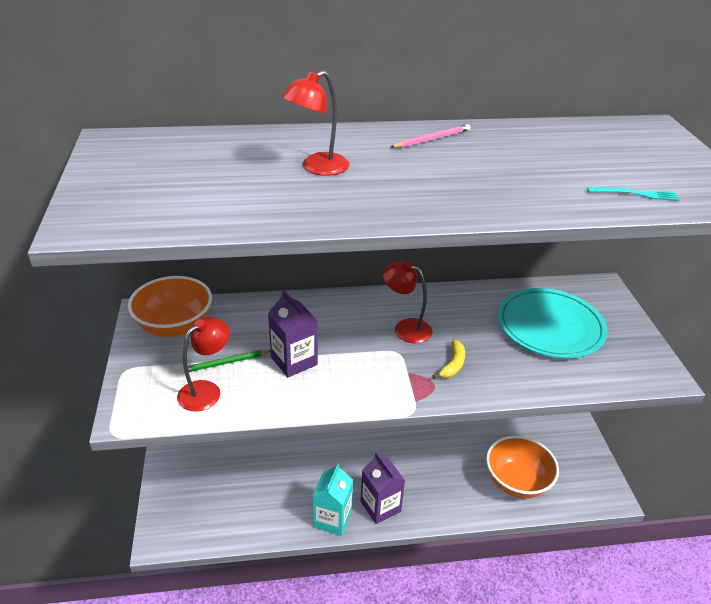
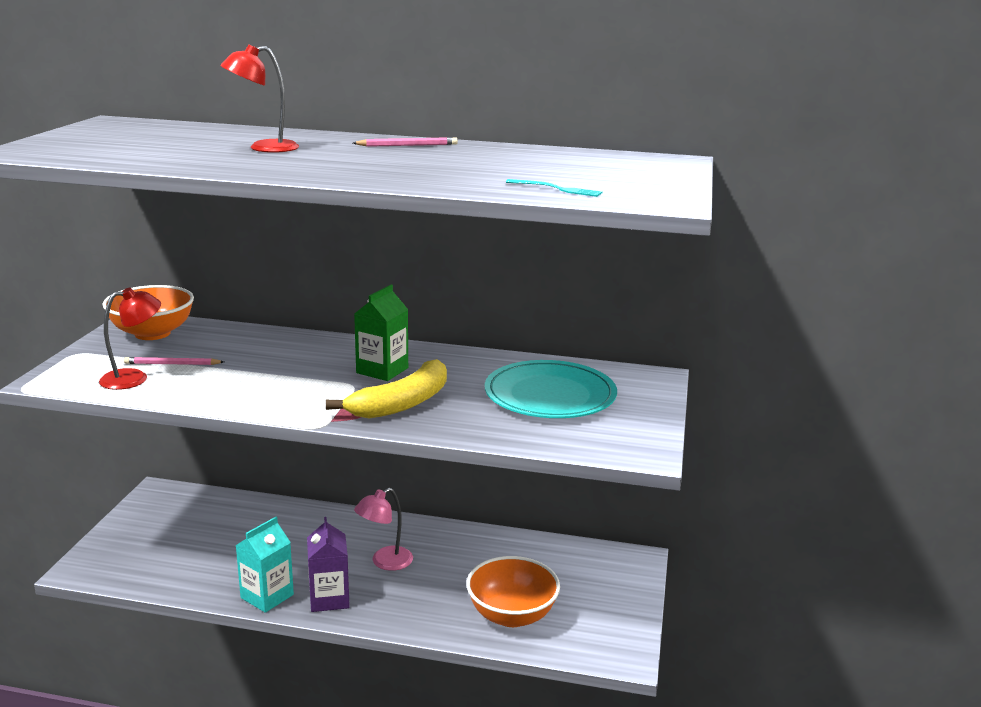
camera: 20 degrees right, 15 degrees down
(225, 363) = (172, 364): green pencil -> pink pencil
(294, 361) = (239, 373): purple carton -> none
(398, 458) = (385, 562): none -> pink lamp
(405, 328) = (382, 370): red lamp -> green carton
(453, 365) = (402, 403): yellow banana -> yellow banana, size x2.05

